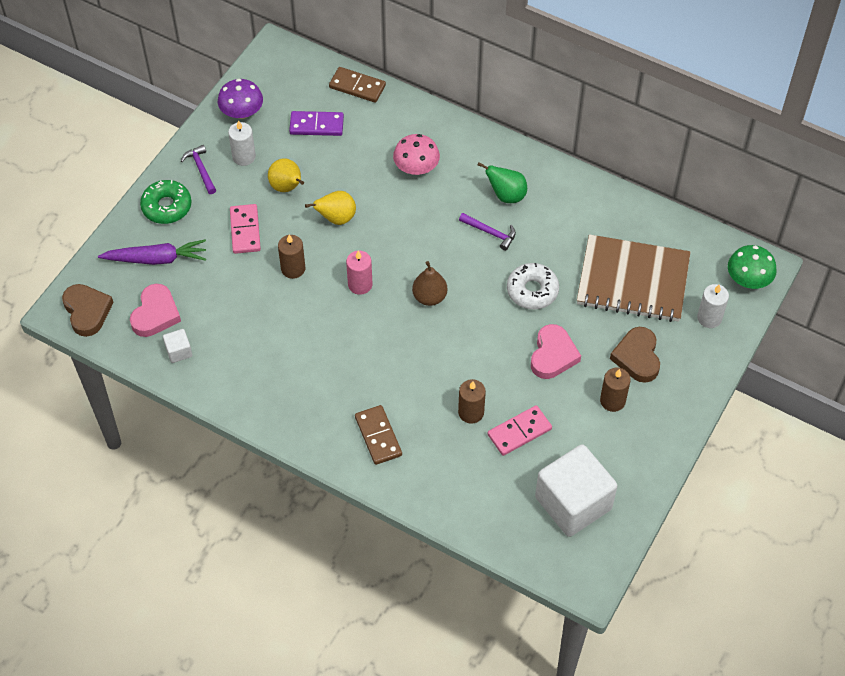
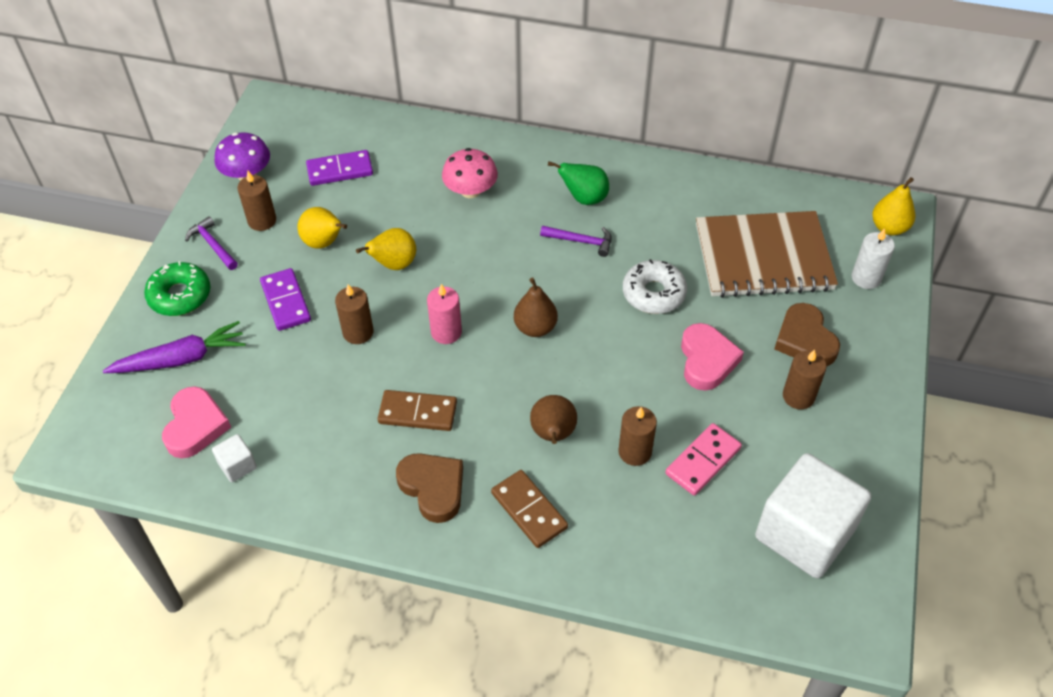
camera: 15 degrees left, 5 degrees down
(87, 311) = (102, 443): brown heart -> brown heart (433, 488)
(244, 157) = (262, 221): white candle -> brown candle
(245, 230) = (286, 301): pink domino -> purple domino
(357, 86) = (375, 122): brown domino -> brown domino (417, 413)
(414, 384) = (553, 434): none -> brown pear
(748, 279) = (889, 228): green mushroom -> yellow pear

